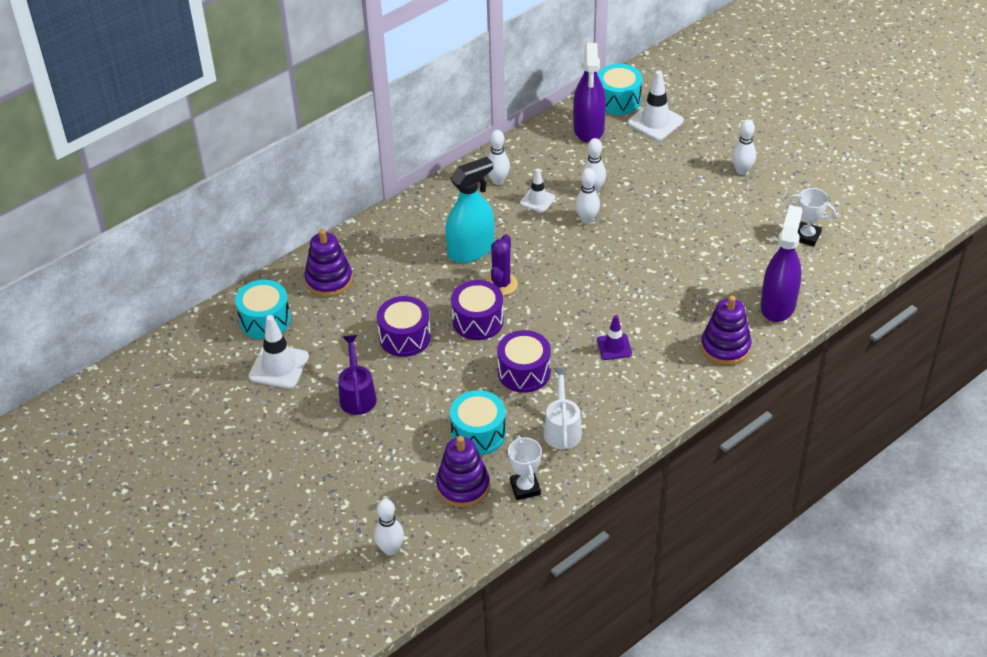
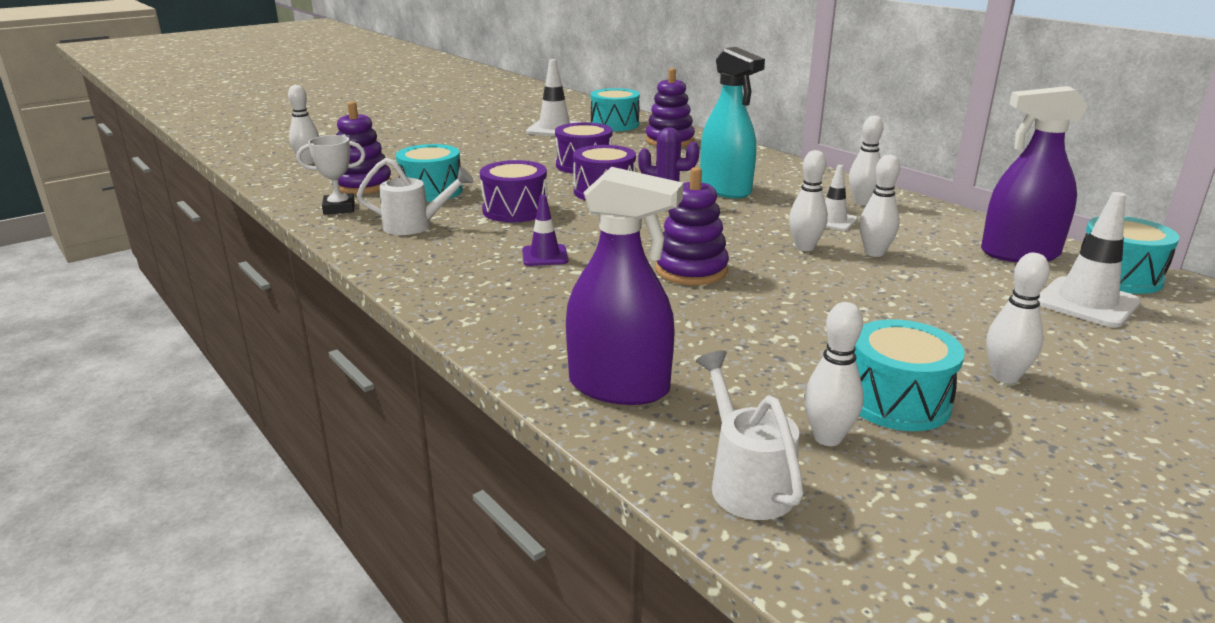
camera: 90 degrees right, 20 degrees down
(357, 395) = (508, 151): purple watering can -> none
(725, 347) = (524, 331): purple stacking toy -> purple stacking toy (691, 270)
(771, 210) = (897, 401): none -> turquoise drum
(806, 236) = (827, 438): white trophy -> white bowling pin
(845, 264) = (746, 482): none -> white watering can

